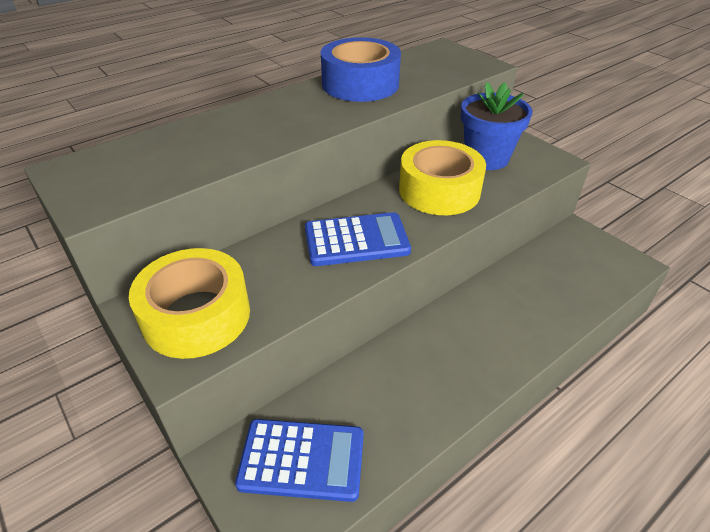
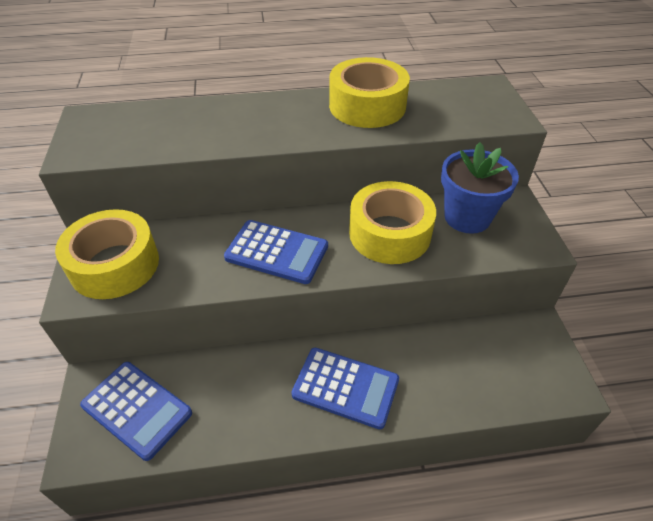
camera: 30 degrees right, 5 degrees up
(360, 84) = (367, 106): blue tape -> yellow tape
(479, 341) = (345, 387): none -> blue calculator

